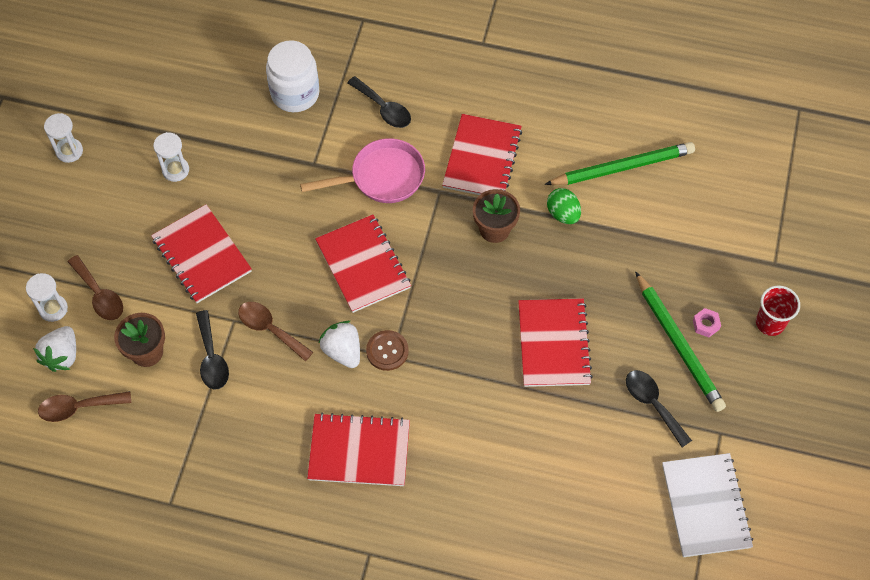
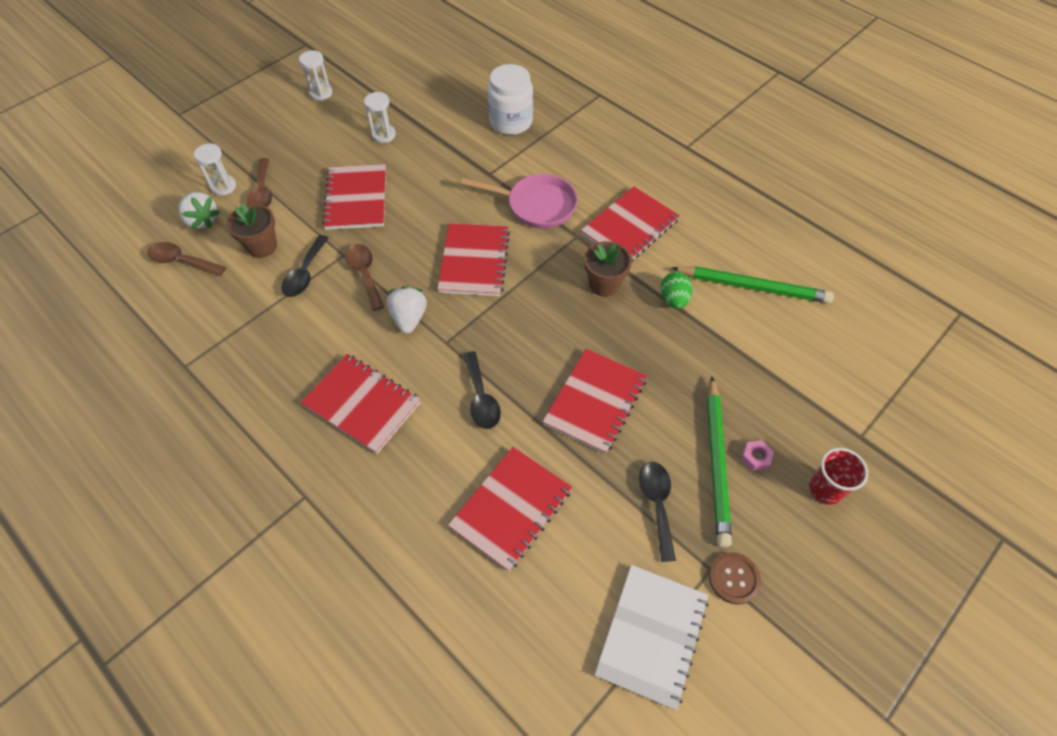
camera: 30 degrees right, 5 degrees down
(62, 355) = (202, 220): white strawberry -> white strawberry turned 90 degrees counterclockwise
(384, 108) = (573, 159): black spoon -> black spoon (481, 398)
(387, 351) = (445, 336): brown button -> brown button (734, 578)
(543, 470) = (511, 509): none -> red notebook

